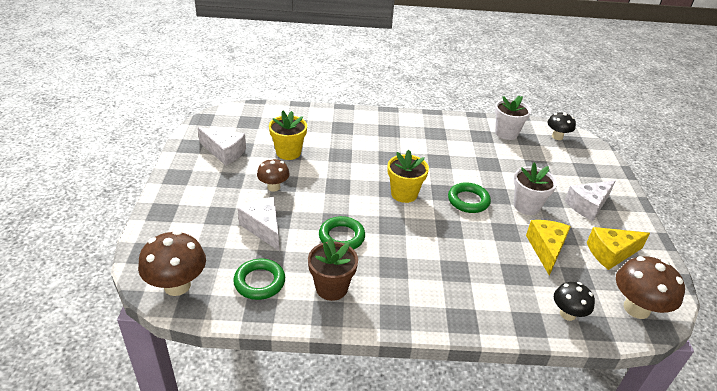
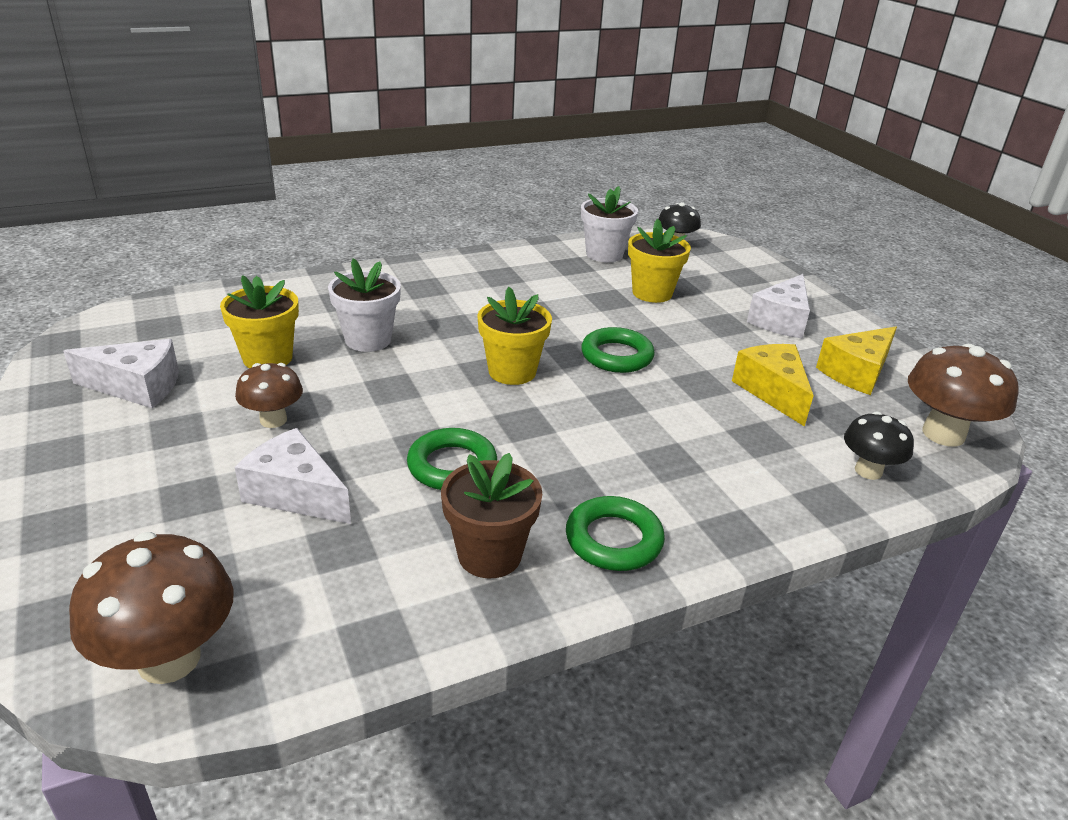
camera: 25 degrees left, 5 degrees down
(259, 282) = (346, 591): green ring -> green ring (613, 540)
(518, 166) = (652, 293): none -> yellow flower pot
(526, 206) = (703, 341): white flower pot -> white flower pot (368, 340)

